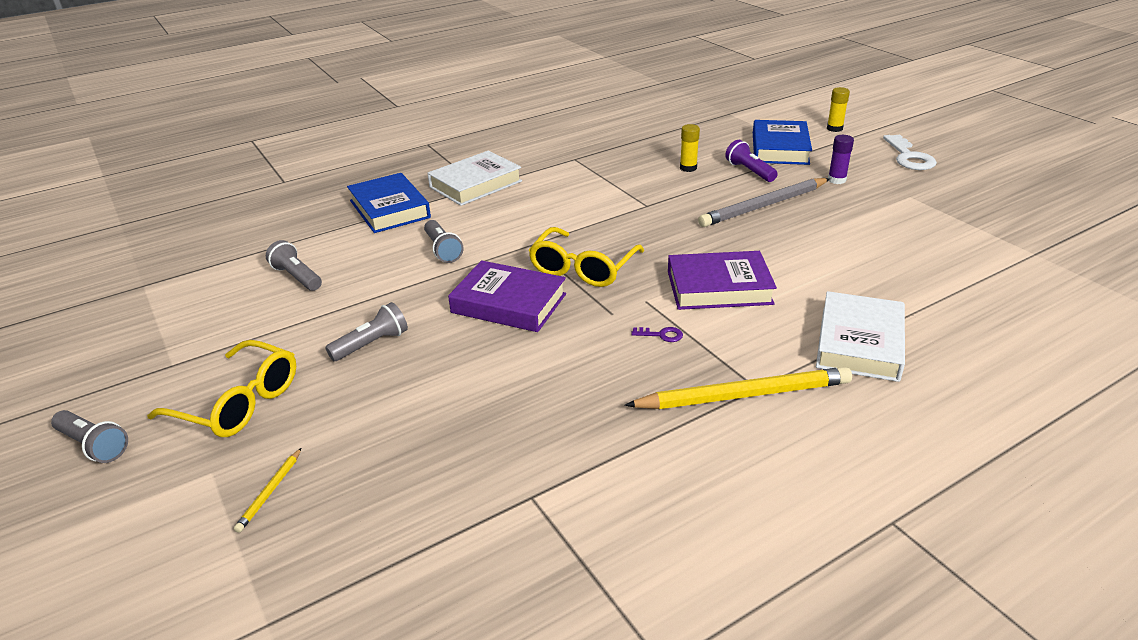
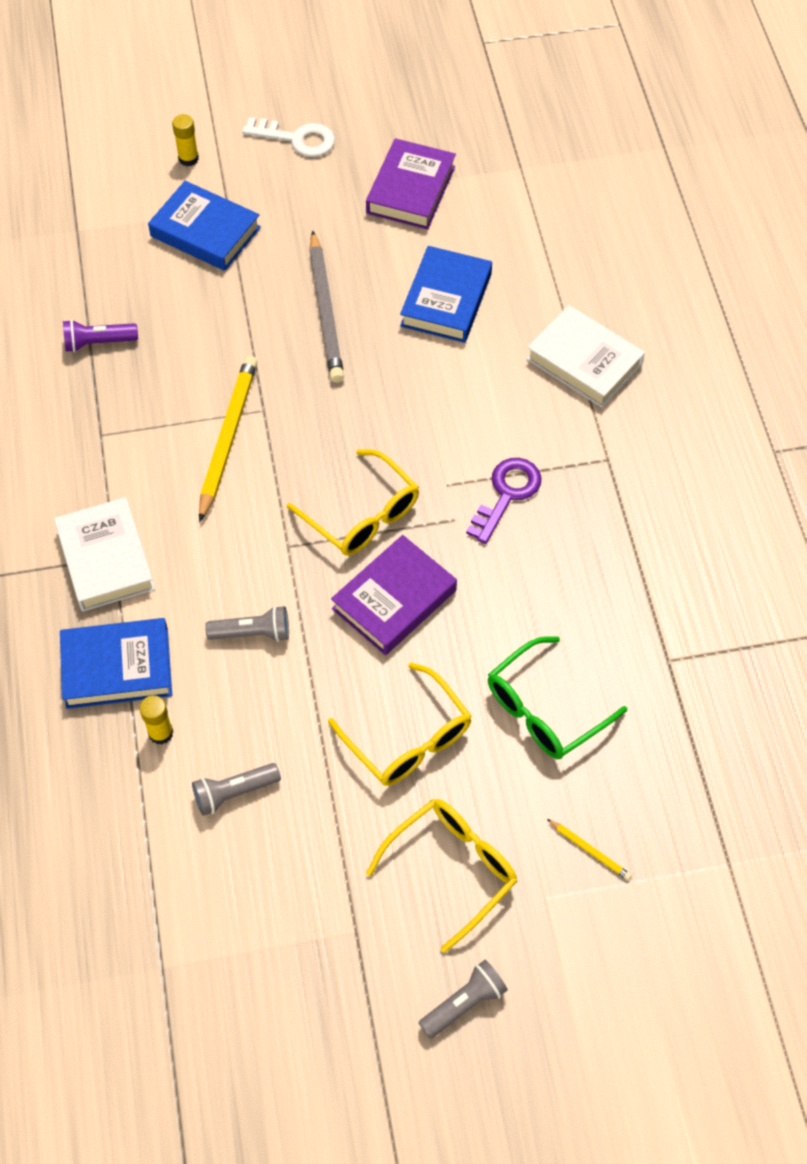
camera: 70 degrees left, 25 degrees up
(371, 344) = (407, 737): grey flashlight -> yellow glasses
(431, 418) = (545, 709): none -> green glasses
(661, 335) = (506, 495): purple key -> purple key, size x2.16
(688, 168) = (199, 336): yellow glue stick -> yellow glue stick (160, 733)
(719, 287) = (454, 418): purple book -> purple book (410, 190)
(743, 395) = (613, 472): yellow pencil -> yellow pencil (228, 438)
(749, 171) = (242, 285): purple flashlight -> purple flashlight (98, 343)
(836, 180) = (308, 224): purple glue stick -> none
(839, 253) = (446, 300): none -> blue book

